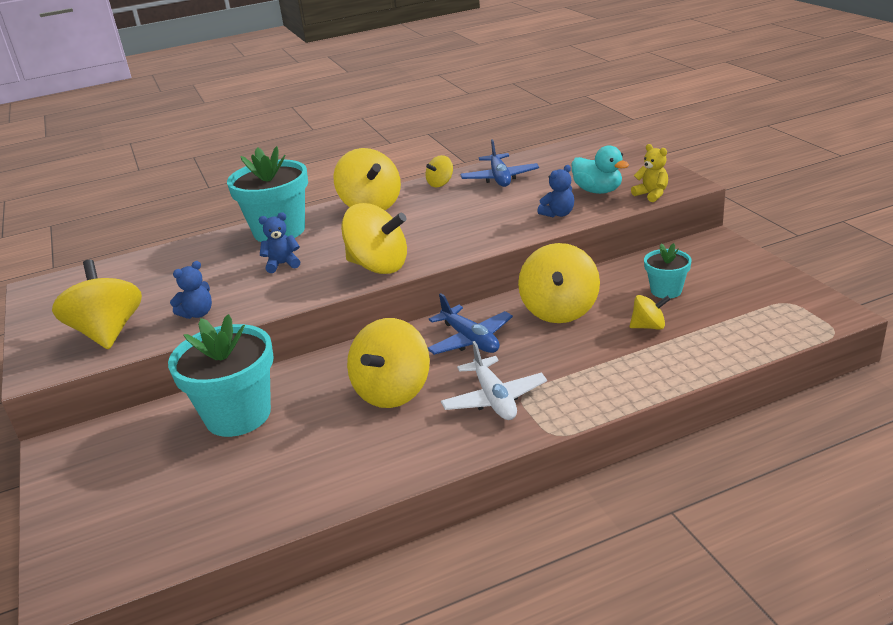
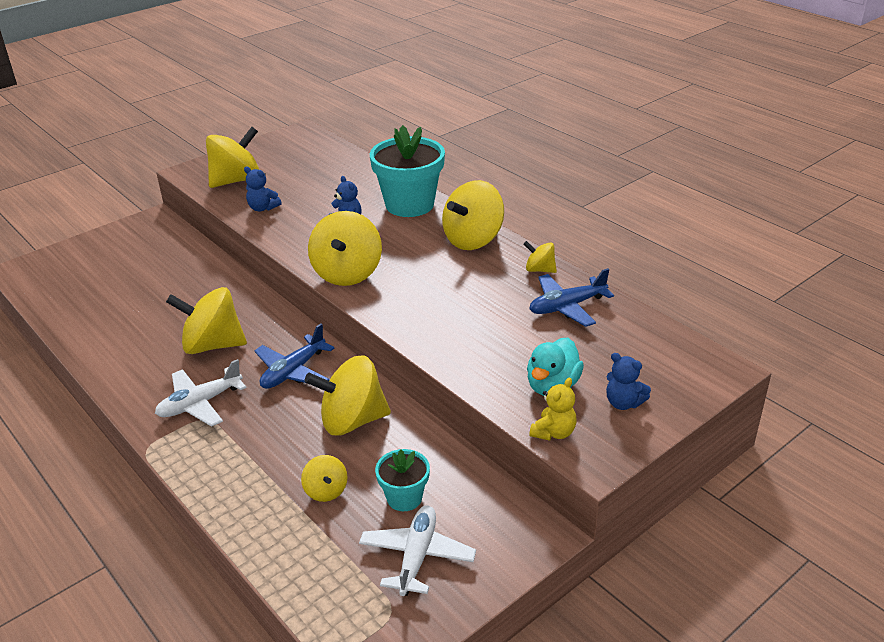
camera: 70 degrees right, 5 degrees up
(238, 415) = (184, 279): turquoise flower pot -> none
(558, 214) = (481, 364): blue teddy bear -> blue teddy bear (623, 403)
(732, 289) = (417, 556): none -> white plane

